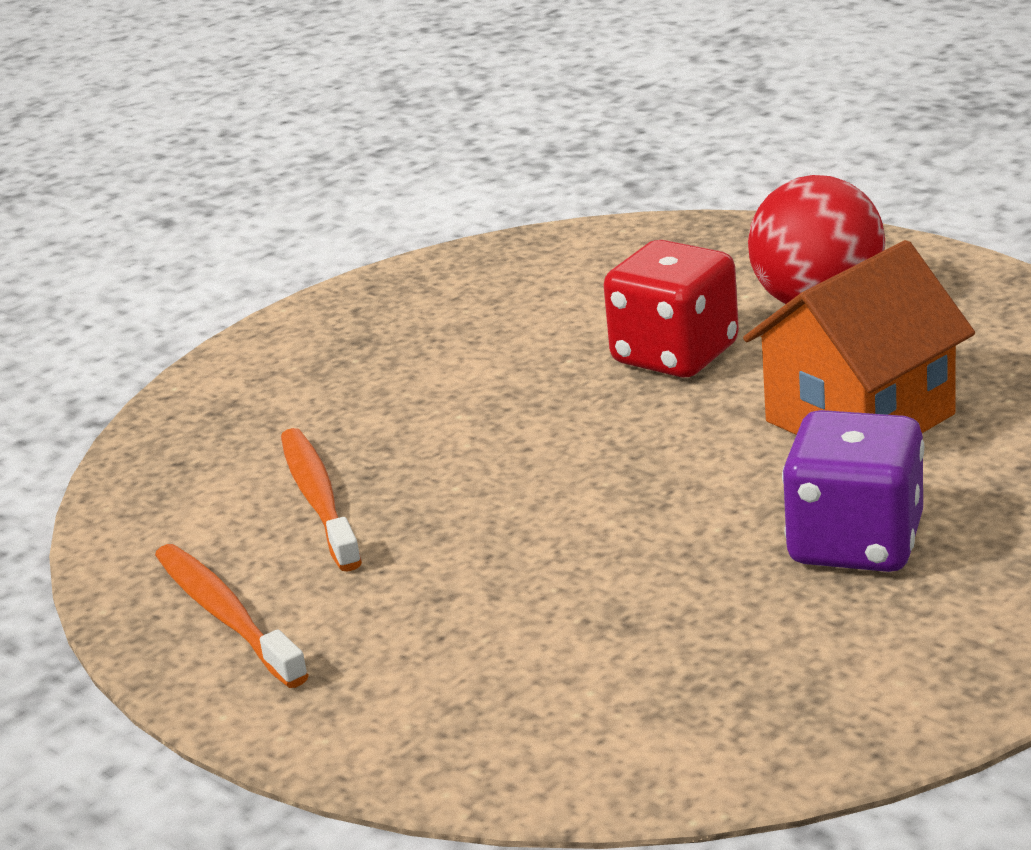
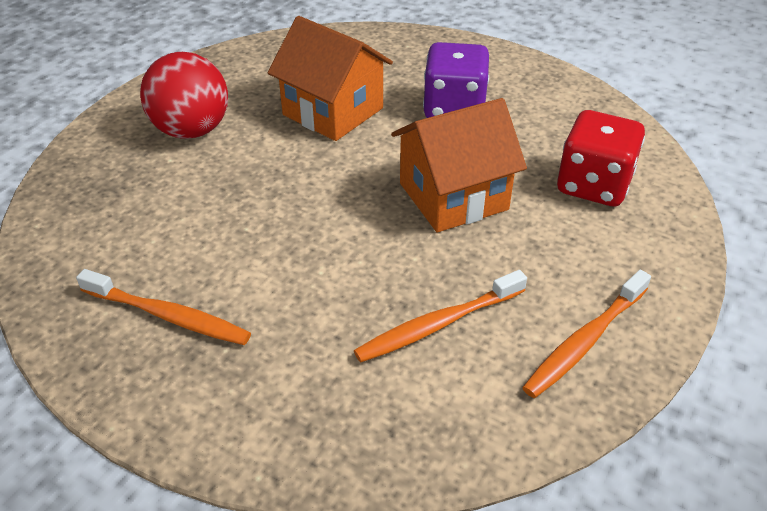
camera: 105 degrees left, 15 degrees up
(425, 322) = (168, 316): none -> orange toothbrush
(585, 526) = (453, 196): none -> orange house
(675, 355) = (249, 181): red dice -> red dice (593, 185)

